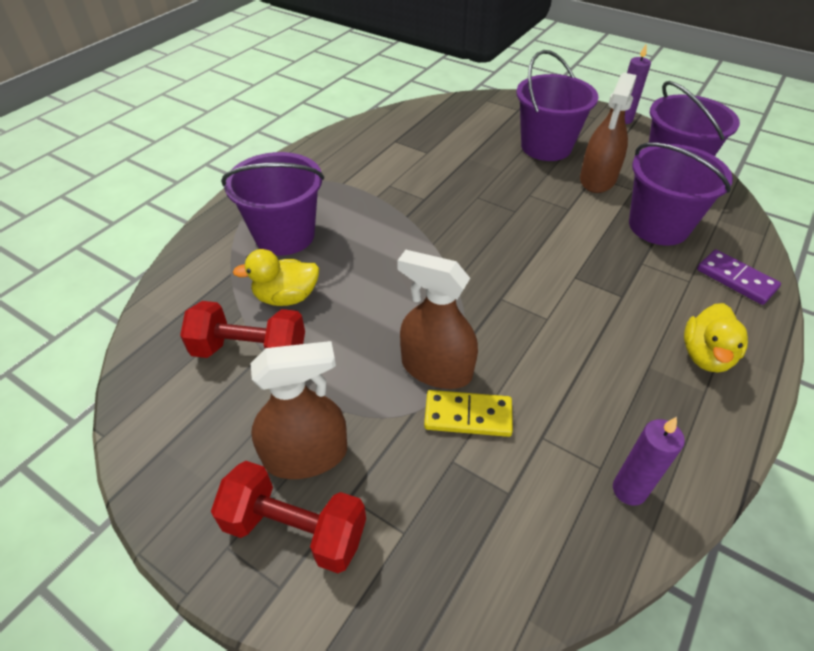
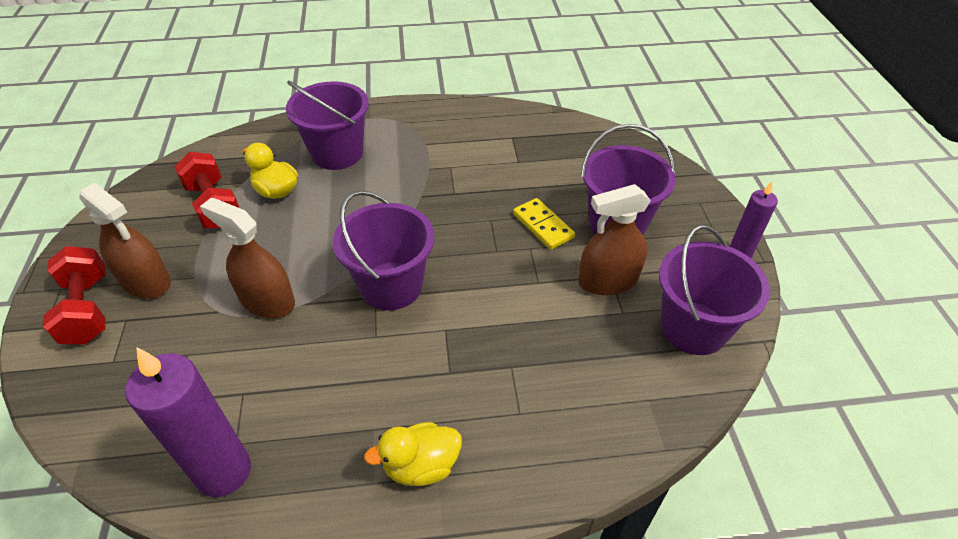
camera: 50 degrees right, 0 degrees up
(436, 369) = (267, 301): brown spray bottle -> brown spray bottle turned 45 degrees counterclockwise
(468, 416) = (233, 341): yellow domino -> yellow domino (543, 226)
(629, 490) = (224, 471): purple candle -> purple candle, size x1.79
(658, 226) = (581, 355): purple bucket -> purple bucket (391, 286)
(736, 279) = (558, 450): purple domino -> none

